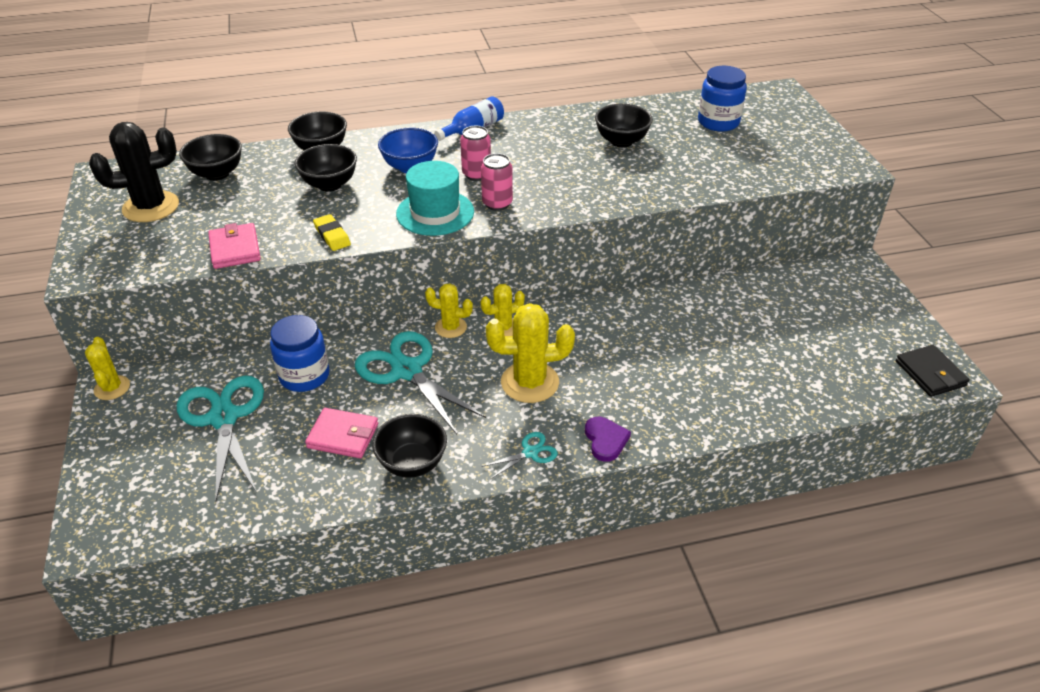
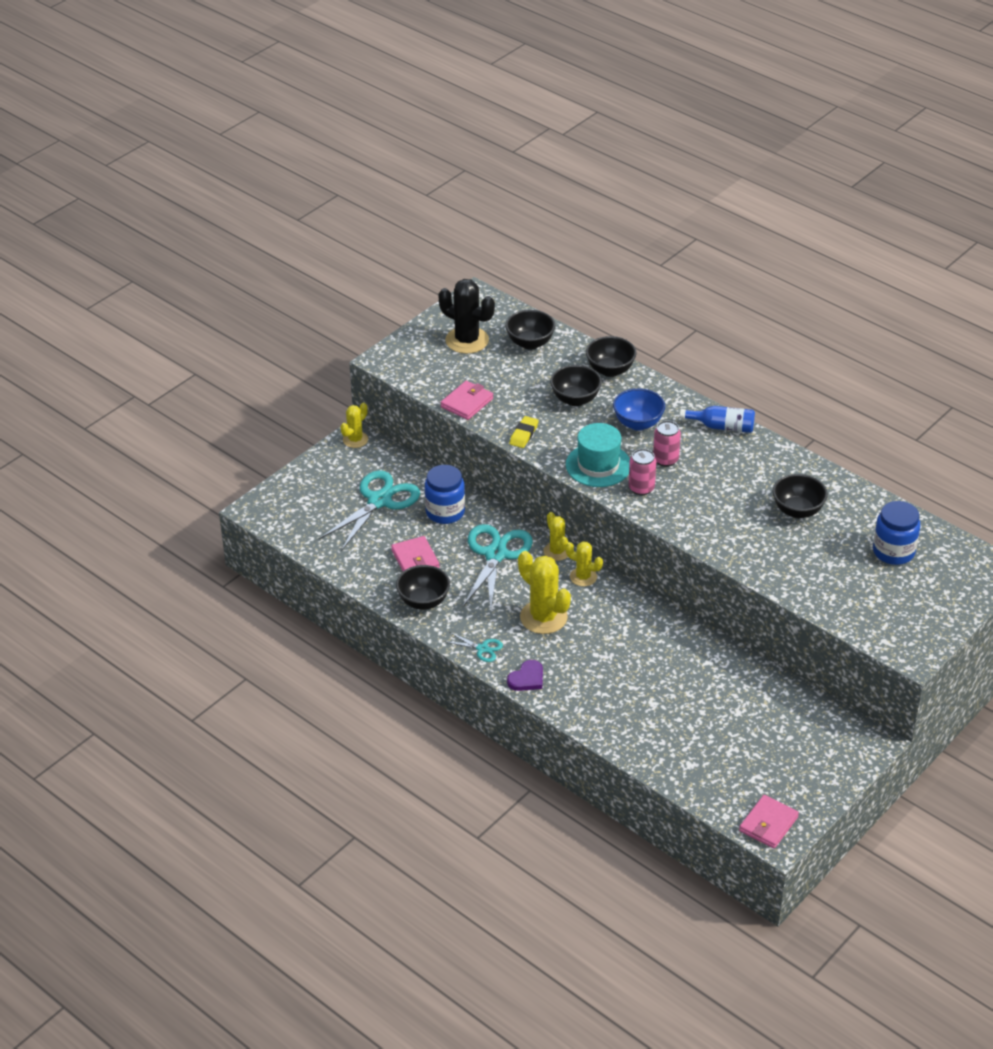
camera: 55 degrees right, 0 degrees up
(930, 373) = (768, 824): black wallet -> pink wallet

